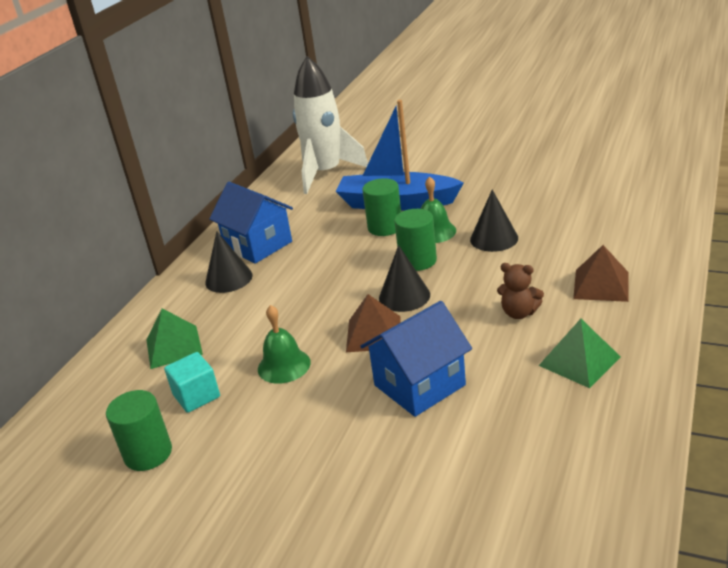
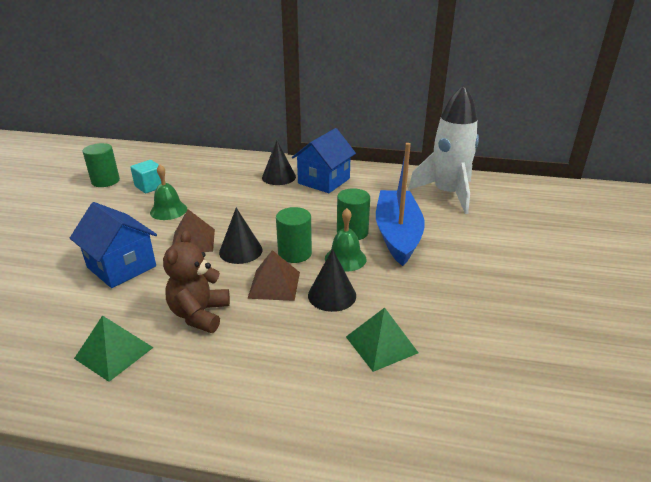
camera: 75 degrees right, 0 degrees up
(174, 346) = (203, 172): green pyramid -> green pyramid (381, 344)
(519, 313) = (199, 314): brown teddy bear -> brown teddy bear, size x1.52
(601, 285) = (234, 372): brown pyramid -> brown pyramid (274, 284)

